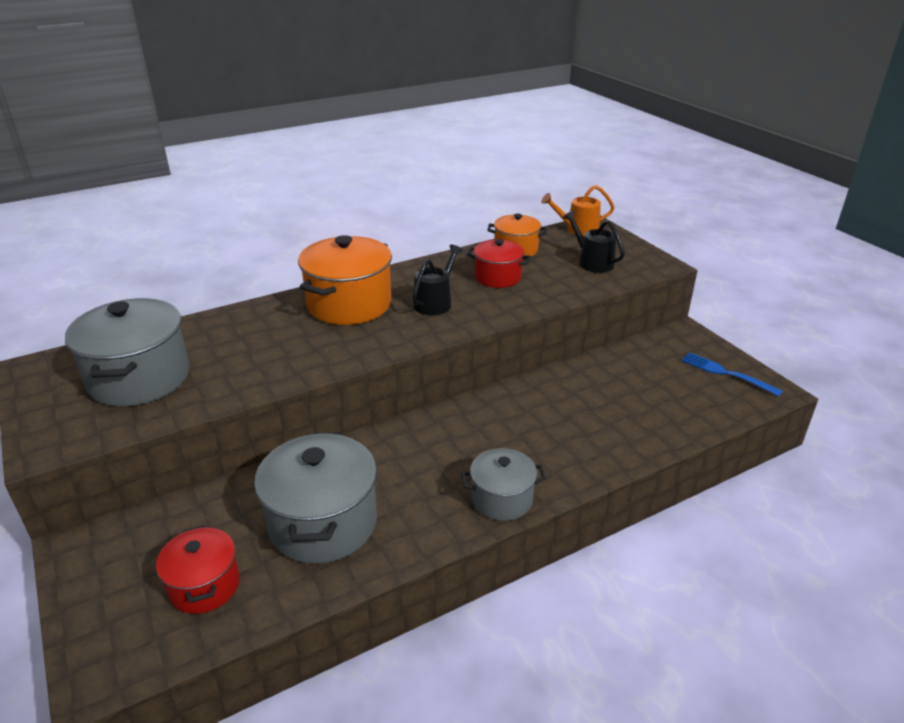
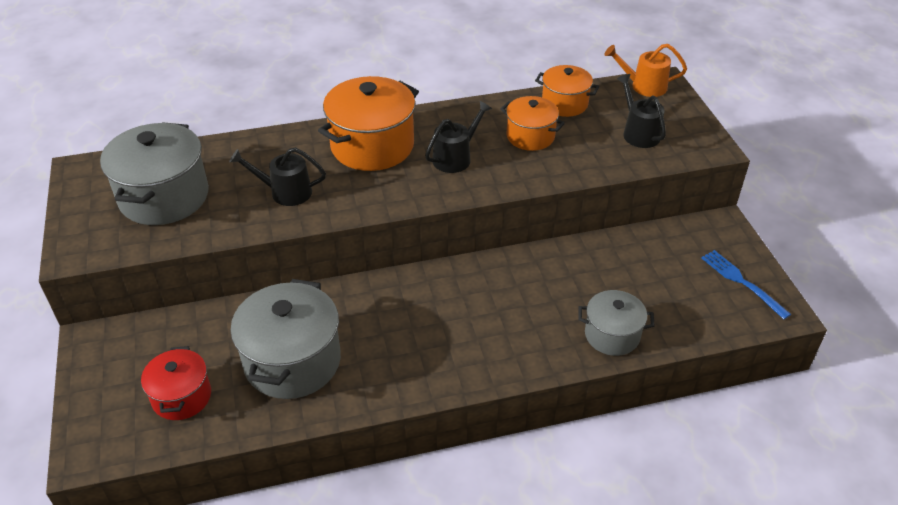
camera: 15 degrees right, 10 degrees up
(274, 354) = (285, 192): none -> black watering can
(497, 277) = (530, 136): red pot -> orange pot
(502, 499) = (456, 372): grey pot -> grey pot (612, 335)

